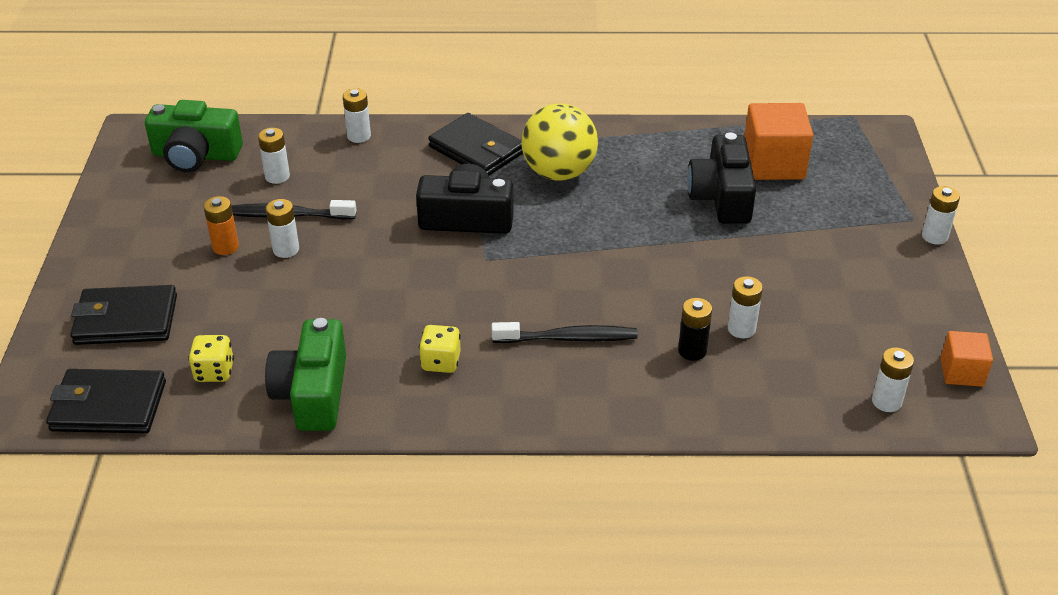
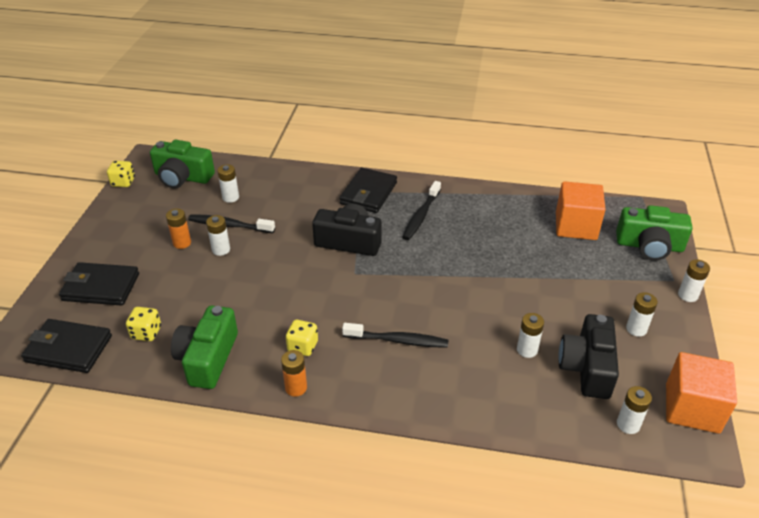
camera: 10 degrees right, 0 degrees up
(107, 172) = (123, 182): none -> yellow dice
(359, 136) = (292, 175): white battery -> white battery (636, 329)
(446, 414) = (296, 388): none -> orange battery
(476, 150) = (368, 193): black wallet -> black wallet turned 60 degrees clockwise
(559, 173) = (421, 216): yellow ball -> black toothbrush
(692, 351) = (486, 362): black battery -> none
(721, 197) = (533, 246): black camera -> black camera (587, 367)
(875, 179) = (649, 246): none -> green camera
(961, 372) = (692, 408): orange cube -> orange cube, size x1.72

